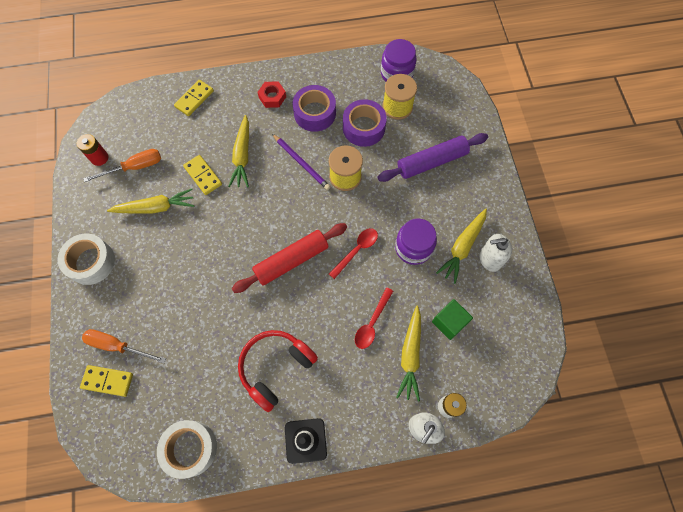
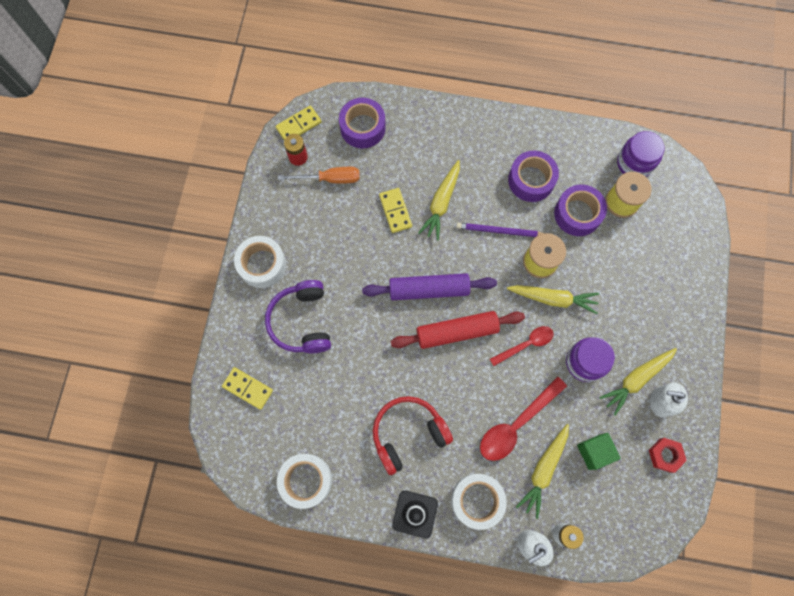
camera: 20 degrees right, 5 degrees up
(118, 346) = (265, 358): orange screwdriver -> none
(144, 300) = (302, 321): none -> purple headphones
(152, 115) = (362, 127): none -> purple tape
(155, 207) = (339, 229): yellow carrot -> yellow carrot (553, 299)
(194, 99) = (411, 123): yellow domino -> yellow domino (299, 125)
(272, 97) = (492, 147): red nut -> red nut (665, 455)
(301, 163) = (499, 231): purple pencil -> purple pencil turned 120 degrees clockwise
(359, 406) = (477, 500): none -> white tape
(372, 323) = (516, 424): red spoon -> red spoon, size x1.56
(431, 162) = (637, 276): purple rolling pin -> purple rolling pin (429, 289)

